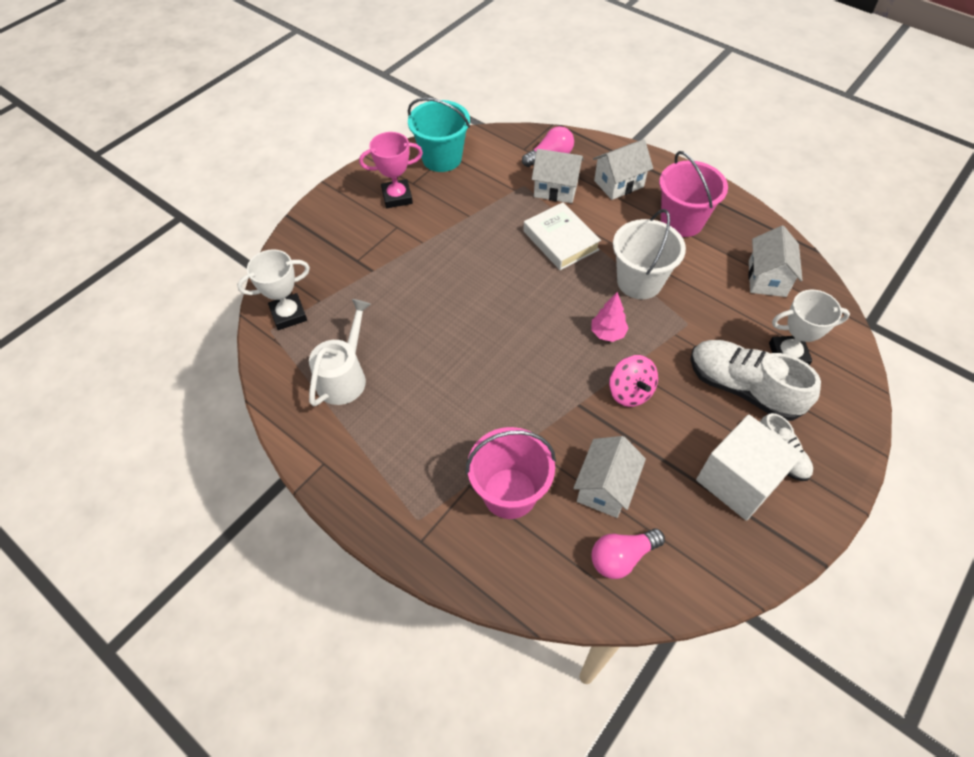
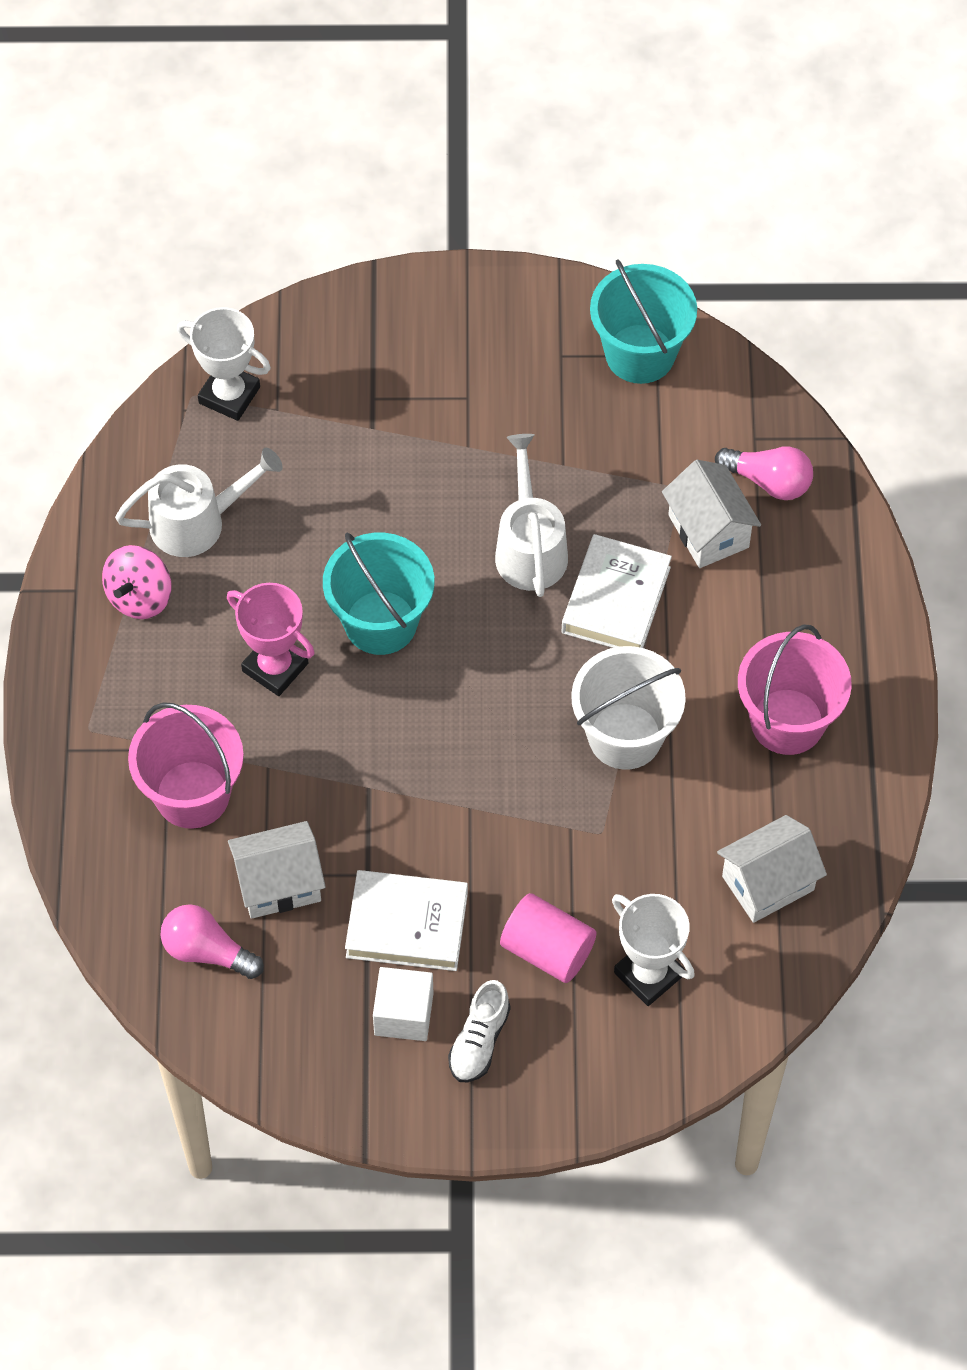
camera: 50 degrees right, 5 degrees up
(397, 197) = (519, 358): pink trophy -> pink trophy (275, 667)
(484, 336) = (380, 622): none -> turquoise bucket
(501, 253) = (529, 547): none -> white watering can
(607, 333) = (504, 752): pink tree -> none
(618, 184) = (792, 600): white house -> none
(630, 392) = (434, 830): pink spinning top -> pink spinning top (139, 597)
(680, 442) = (407, 925): none -> white book
(738, 480) = (403, 1014): white cube -> white cube, size x0.61
(742, 388) = (547, 950): white shoe -> pink cylinder

